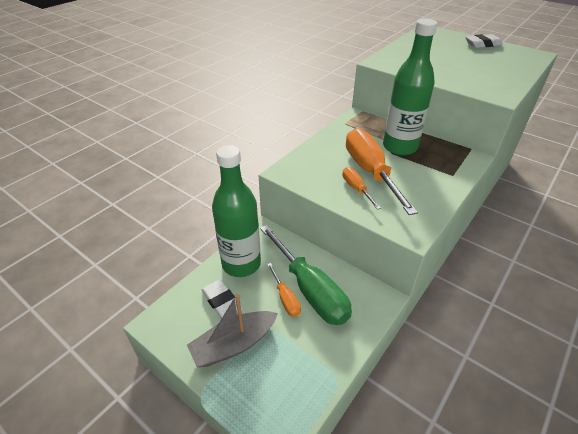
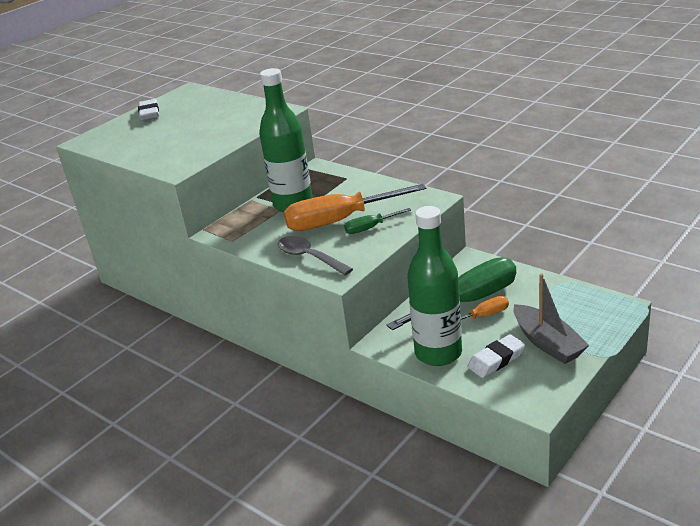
camera: 85 degrees left, 10 degrees down
(314, 157) = (309, 257): none -> grey spoon
(356, 189) = (370, 228): orange screwdriver -> green screwdriver

